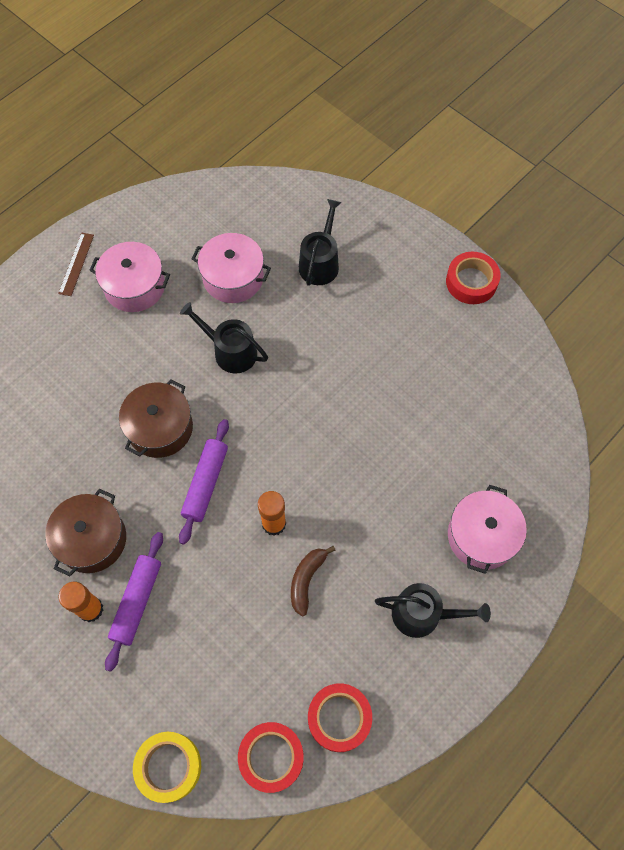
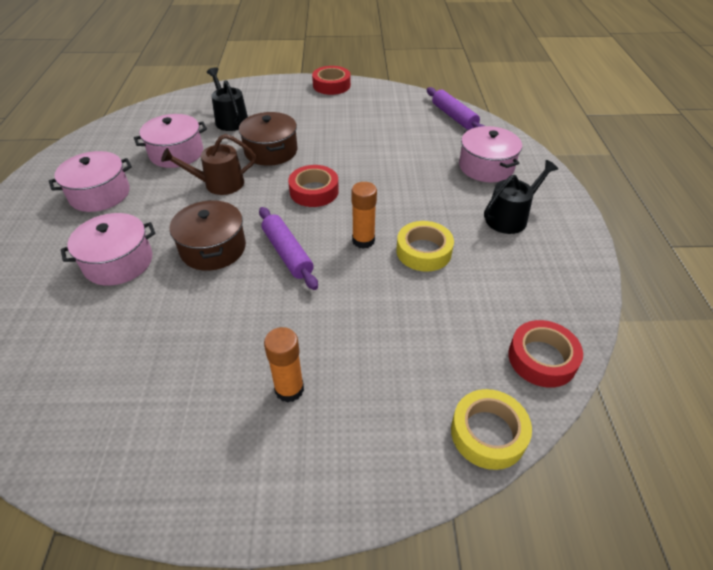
camera: 45 degrees left, 20 degrees down
(76, 264) = (30, 209): brown ruler -> none
(88, 383) = (118, 262): none -> pink pot
(92, 539) = (234, 346): brown pot -> brown pot (271, 151)
(137, 602) = (322, 353): purple rolling pin -> purple rolling pin (454, 117)
(230, 351) = (219, 184): black watering can -> brown watering can
(306, 580) = (423, 251): brown banana -> yellow tape
(339, 718) = (545, 301): red tape -> red tape (314, 191)

